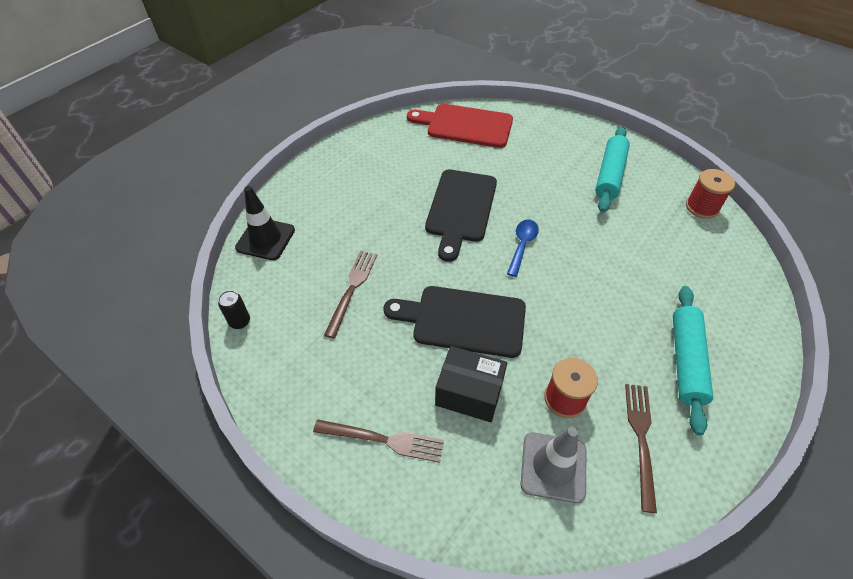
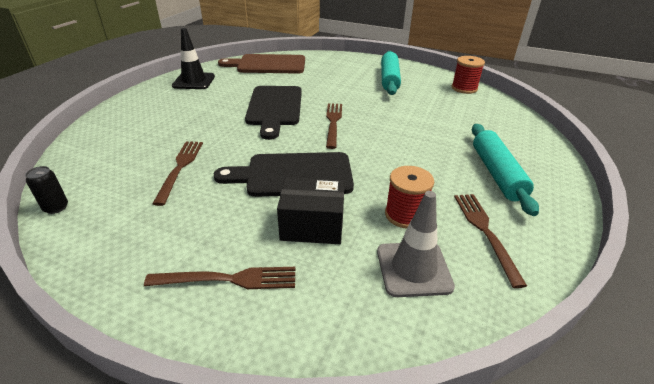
camera: 15 degrees left, 15 degrees down
(265, 239) = (88, 145): black traffic cone -> black traffic cone (194, 81)
(465, 126) = (268, 65): red cutting board -> brown cutting board
(522, 245) = (333, 122): blue spoon -> brown fork

